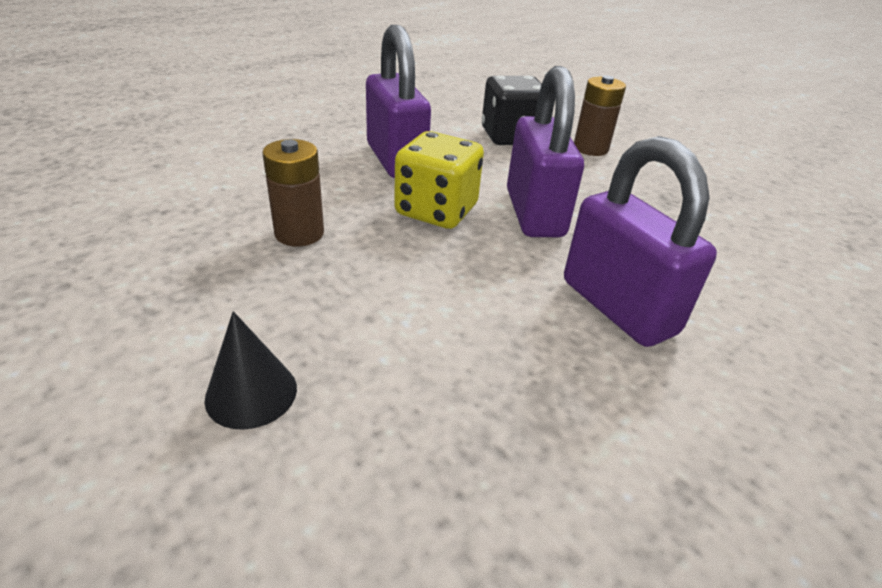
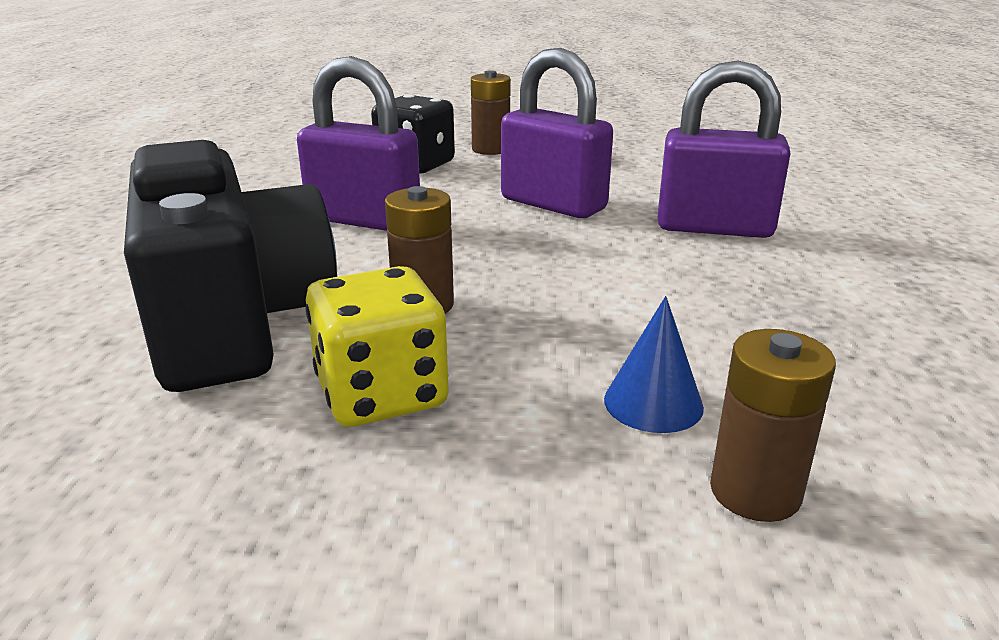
camera: 45 degrees left, 10 degrees down
(152, 504) = (755, 492): none -> brown battery
(209, 186) = (236, 323): none -> black camera
(251, 393) = (653, 403): black cone -> blue cone
(436, 210) = (486, 236): yellow dice -> yellow dice (381, 394)

